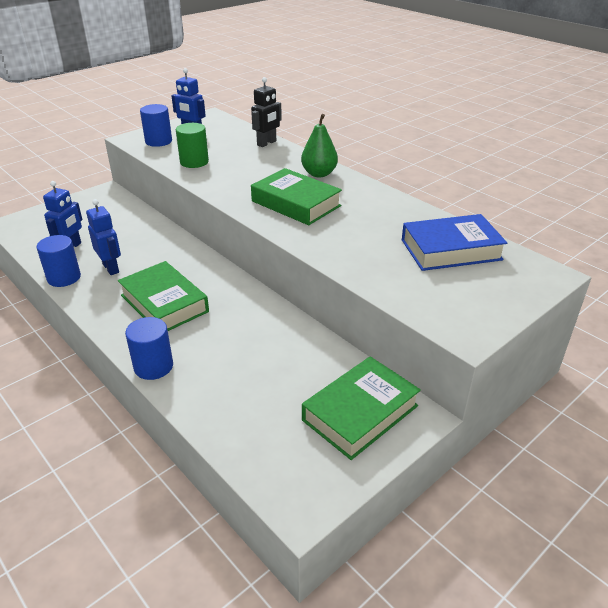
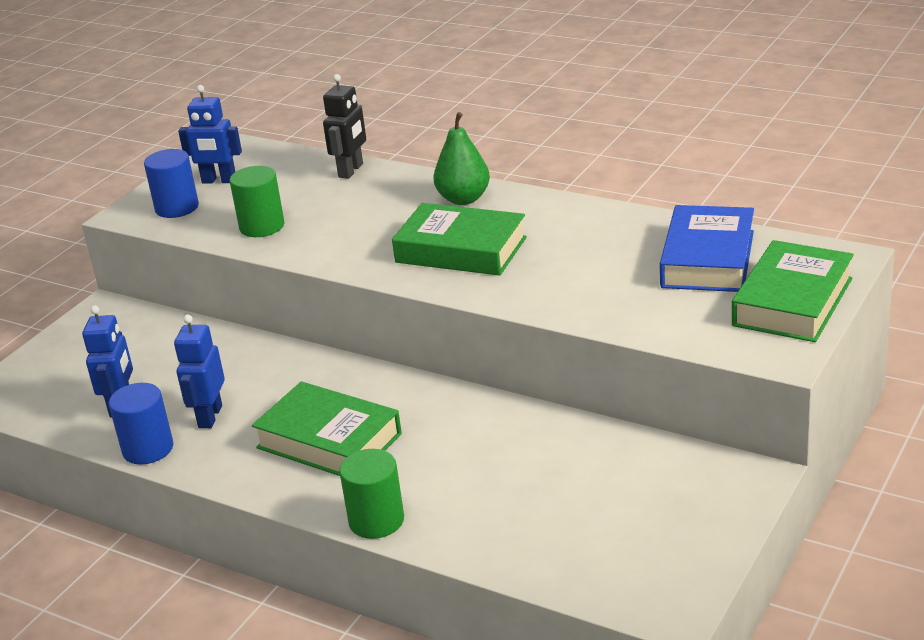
camera: 15 degrees left, 5 degrees down
(111, 268) = (210, 417): blue robot -> blue robot turned 120 degrees counterclockwise
(153, 366) = (376, 520): blue cylinder -> green cylinder
(360, 413) = (681, 493): green book -> green book (792, 302)
(451, 250) = (708, 259): blue book -> blue book turned 45 degrees counterclockwise

